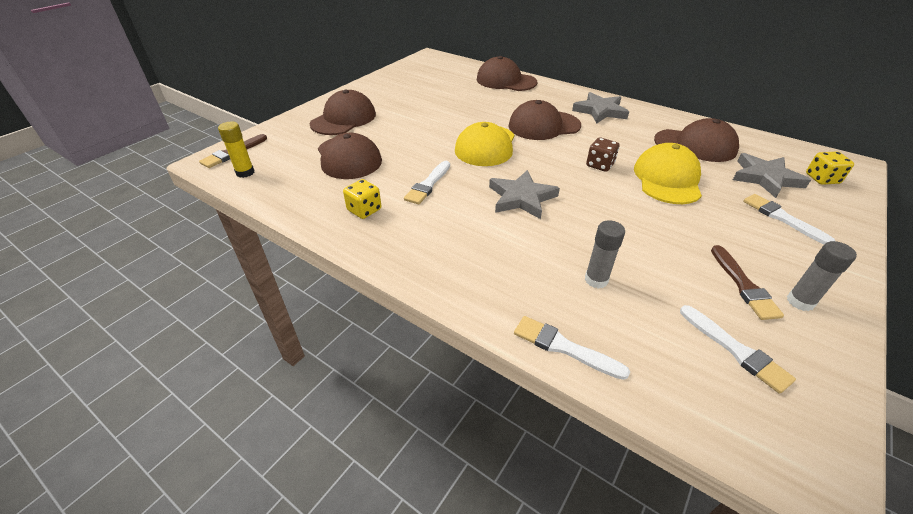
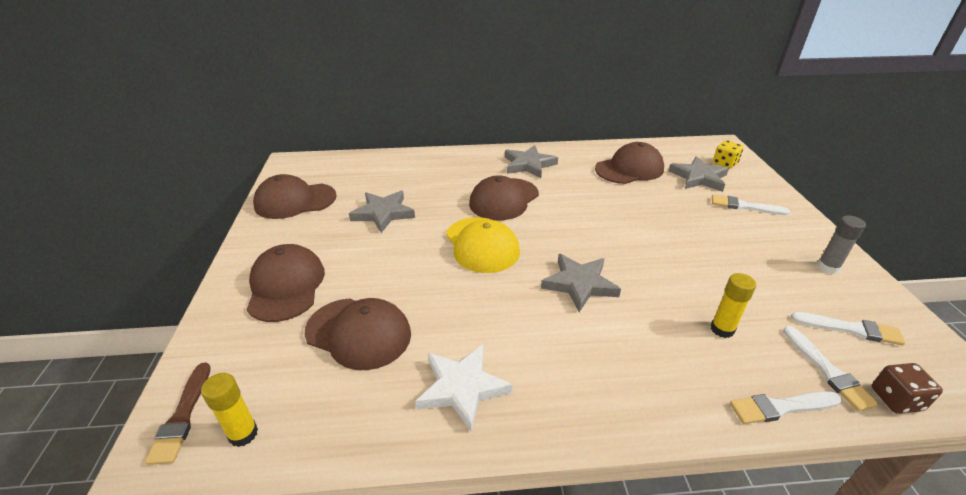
camera: 40 degrees left, 5 degrees down
(364, 210) = (462, 388): yellow dice -> white star
(428, 184) = (485, 317): white brush -> white brush (827, 370)
(446, 103) = (383, 213): none -> grey star
(506, 81) = (410, 164): brown cap -> brown cap (295, 201)
(596, 280) = (722, 329): grey glue stick -> yellow glue stick
(600, 165) = (593, 219): brown dice -> brown dice (896, 399)
(667, 179) = (649, 208): yellow cap -> none
(743, 285) = (792, 274): brown brush -> none

